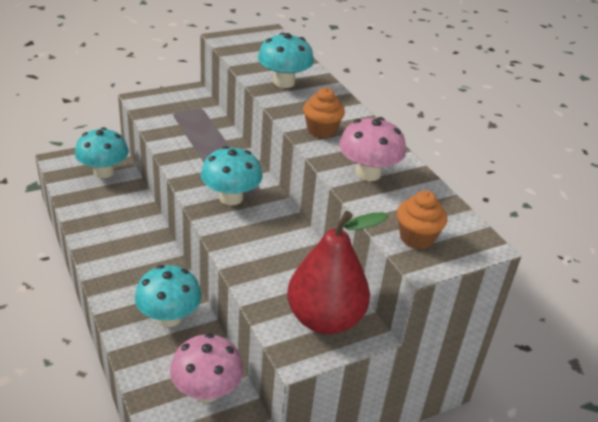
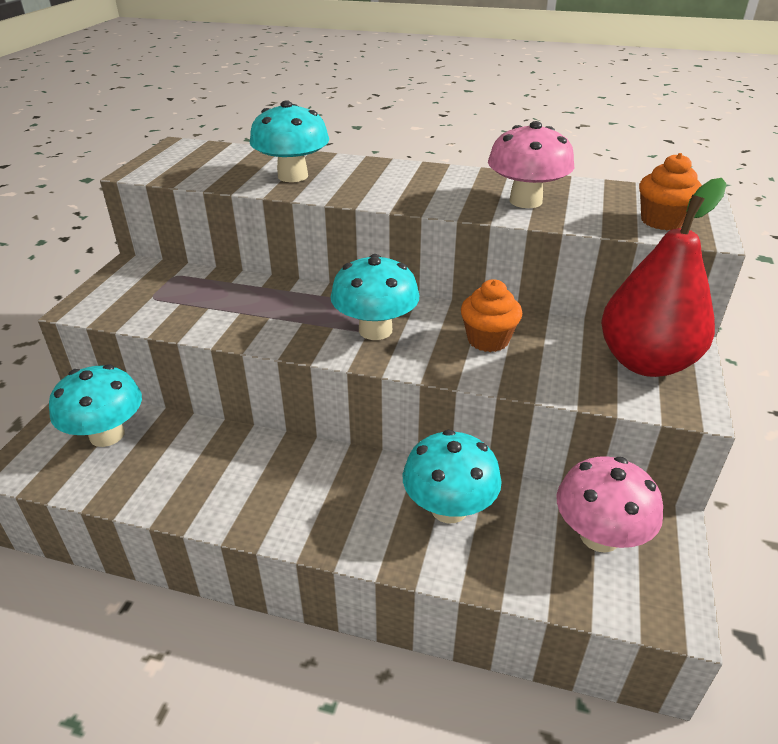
camera: 45 degrees left, 0 degrees up
(321, 130) = (416, 193): orange cupcake -> orange cupcake (488, 340)

